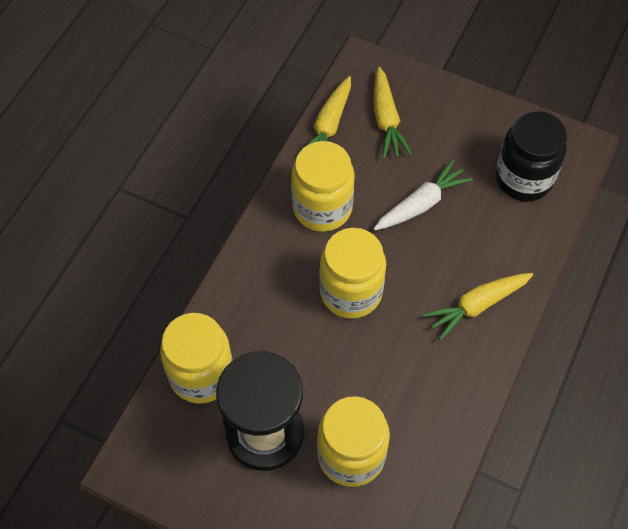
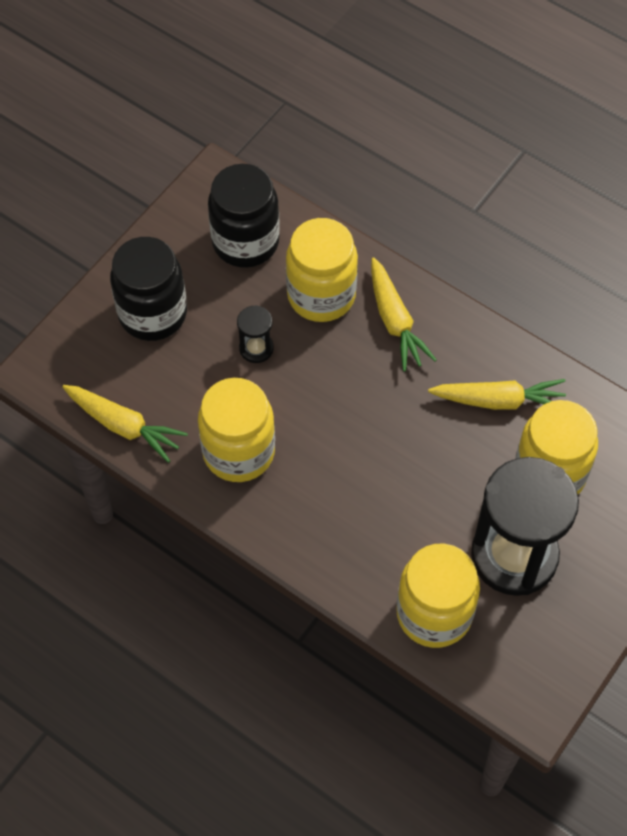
camera: 80 degrees left, 0 degrees up
(351, 292) = (356, 441): yellow jar -> yellow jar (321, 295)
(386, 120) = (130, 362): yellow carrot -> yellow carrot (499, 401)
(421, 204) = (256, 348): white carrot -> black hourglass
(434, 126) = (152, 314): none -> black jar

